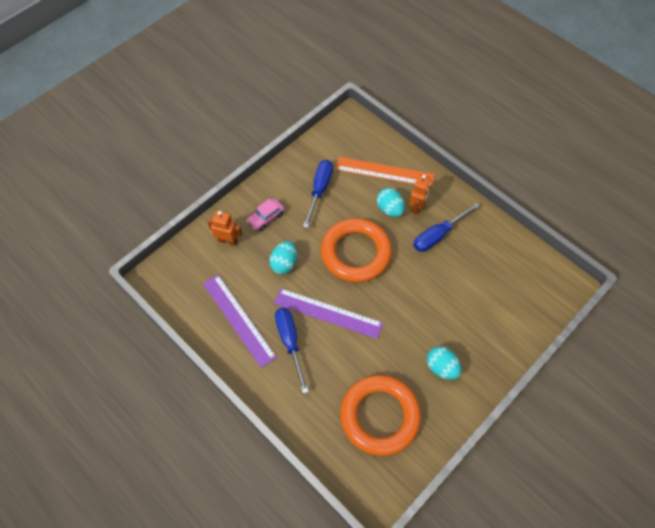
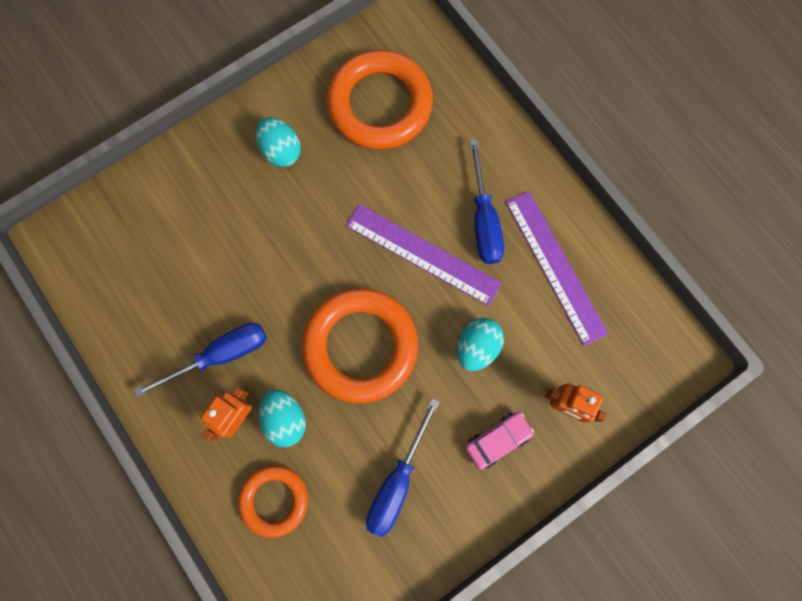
camera: 170 degrees left, 15 degrees up
(384, 172) = (274, 500): orange ruler -> orange ring

